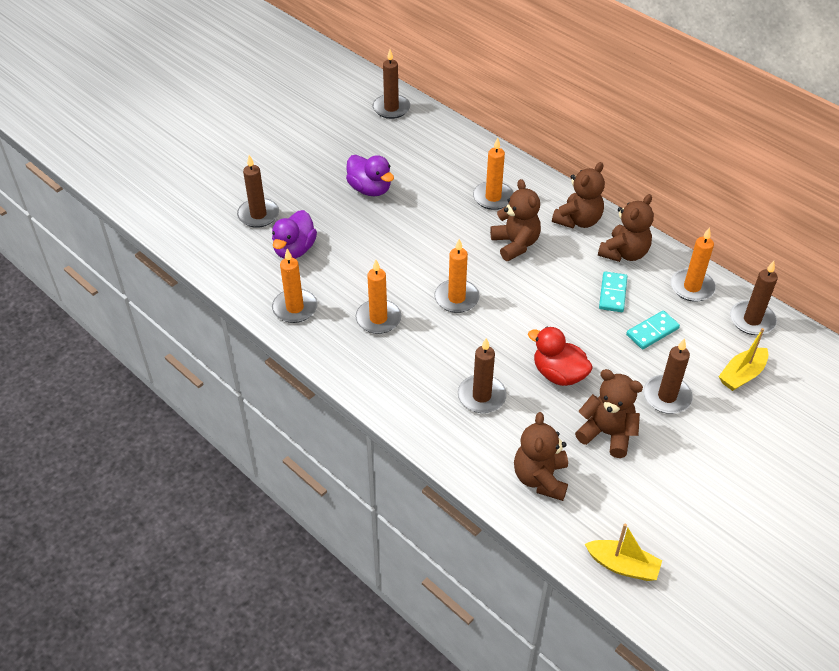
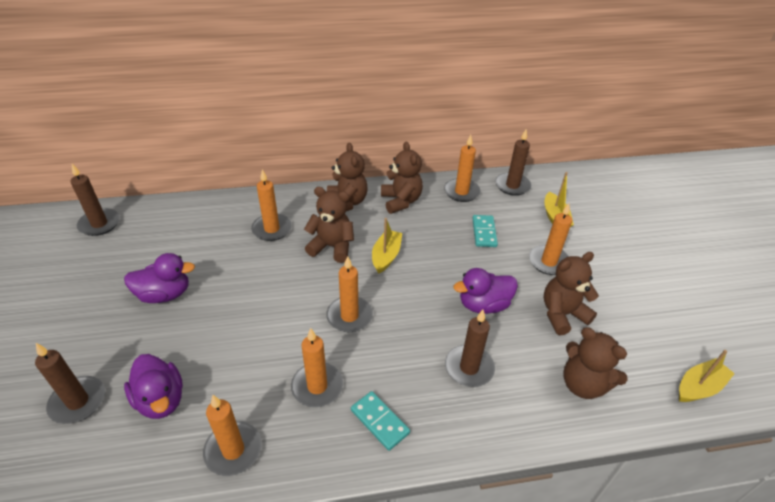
camera: 55 degrees left, 5 degrees down
(544, 283) = (386, 256): none -> yellow boat
(558, 374) = (483, 305): red duck -> purple duck
(612, 293) = (432, 229): turquoise domino -> turquoise domino (379, 421)
(667, 396) = (548, 262): brown candle -> orange candle

